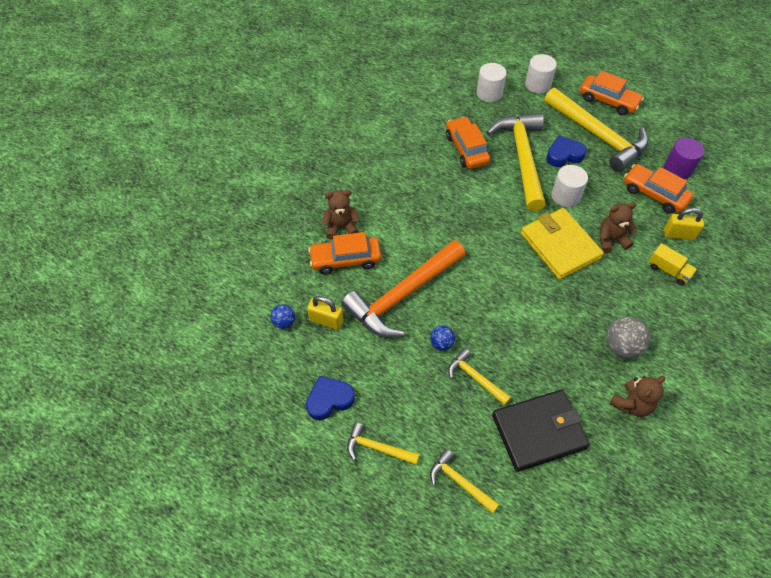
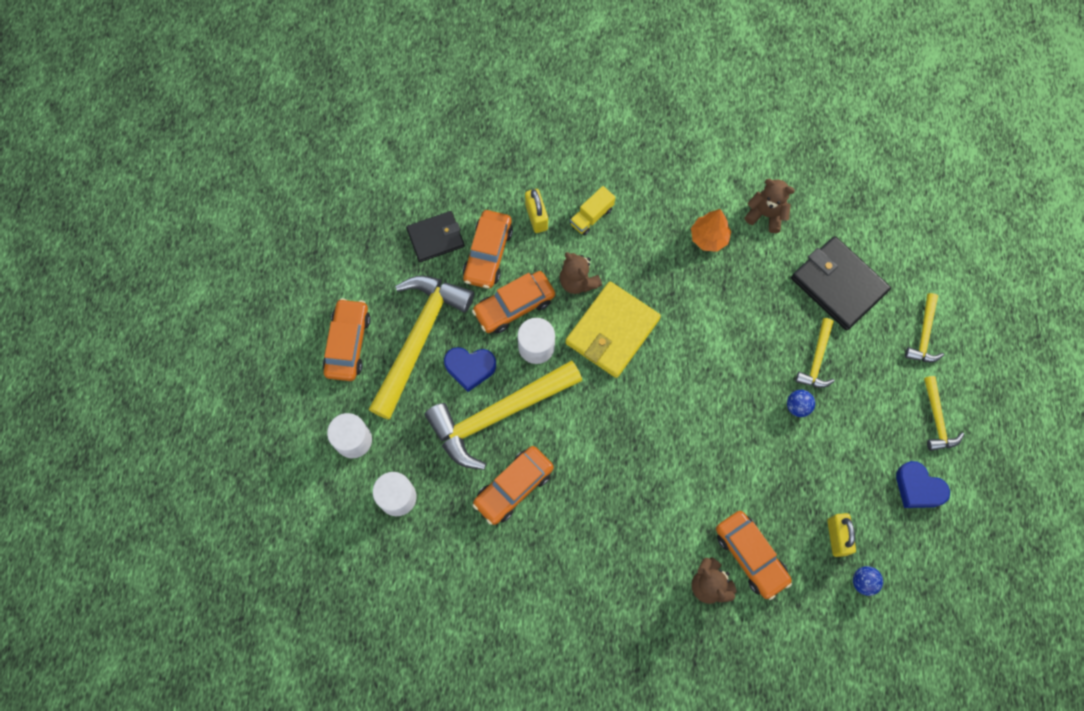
camera: 115 degrees left, 15 degrees up
(402, 296) = (763, 471): orange hammer -> none
(564, 155) = (470, 368): blue heart -> blue heart turned 45 degrees counterclockwise
(604, 195) = (514, 306): none -> orange car
(621, 347) = (708, 238): grey ball -> orange tree
(668, 271) = (591, 216): yellow truck -> yellow truck turned 150 degrees counterclockwise
(678, 169) = (435, 238): purple cylinder -> black wallet

